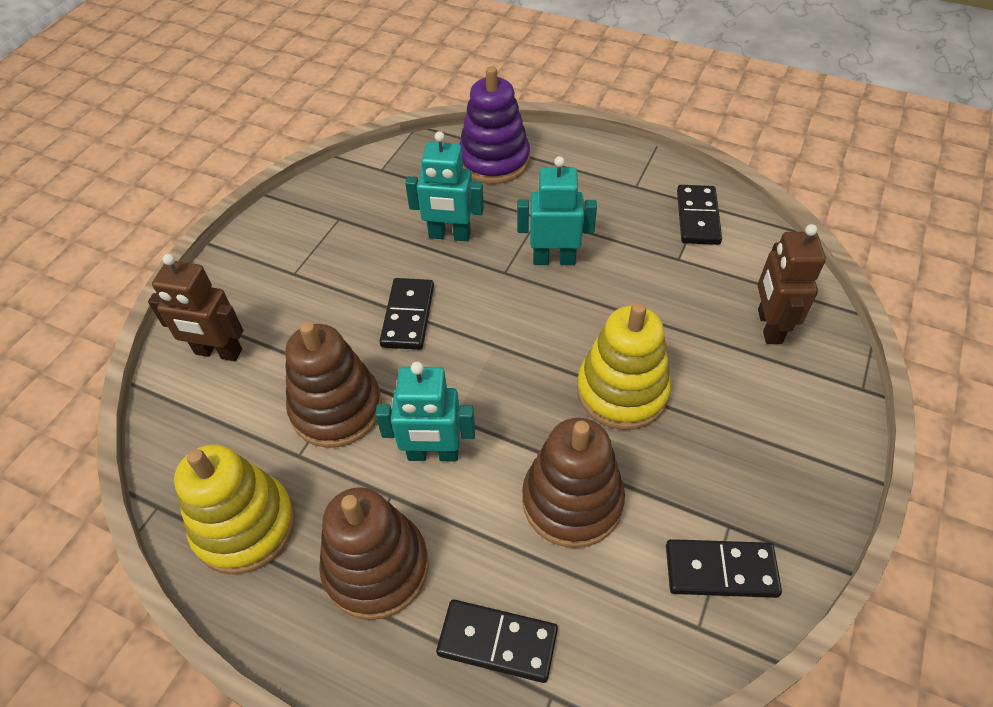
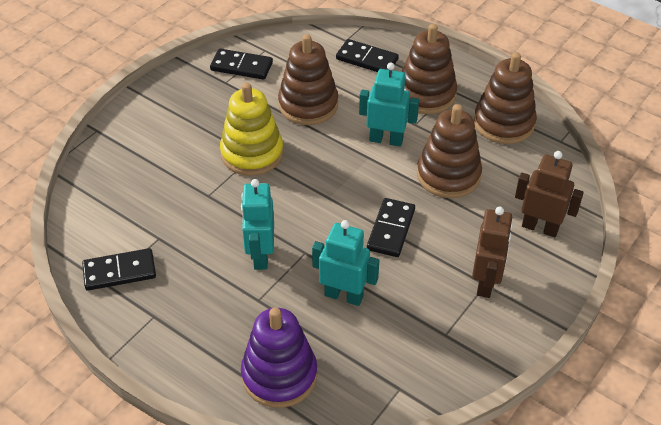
camera: 170 degrees left, 5 degrees down
(245, 526) = (504, 123): yellow stacking toy -> brown stacking toy
(554, 259) = (260, 255): turquoise robot -> turquoise robot turned 75 degrees clockwise
(697, 217) = (119, 272): black domino -> black domino turned 60 degrees clockwise
(769, 326) = (127, 176): brown robot -> brown robot (486, 283)

